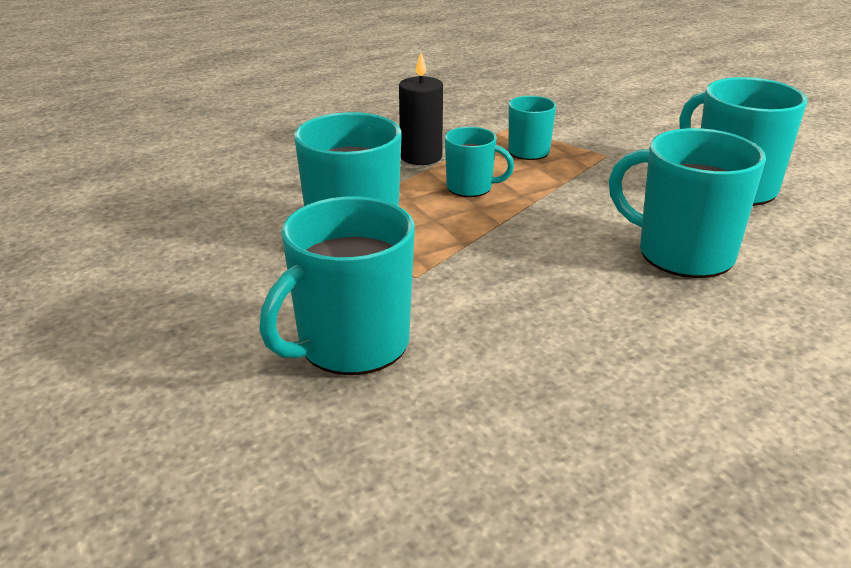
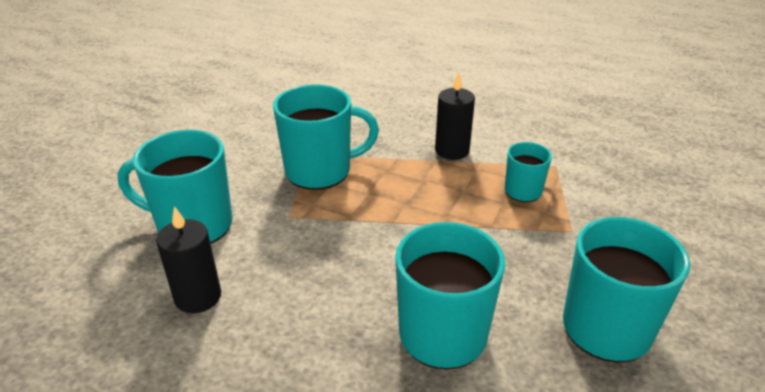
camera: 55 degrees right, 5 degrees up
(471, 188) = (431, 189): turquoise mug -> none
(499, 376) = (198, 297): none -> black candle

